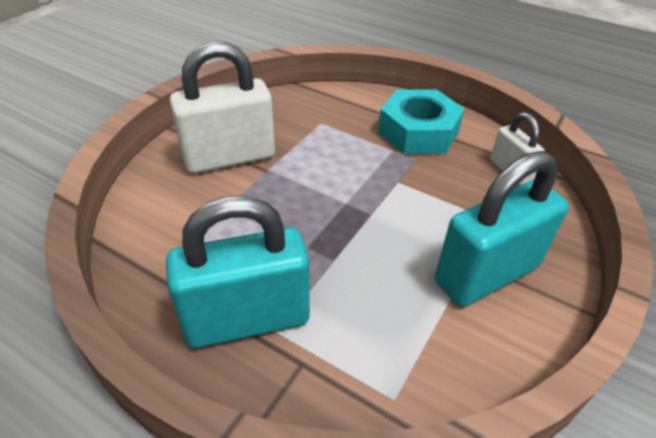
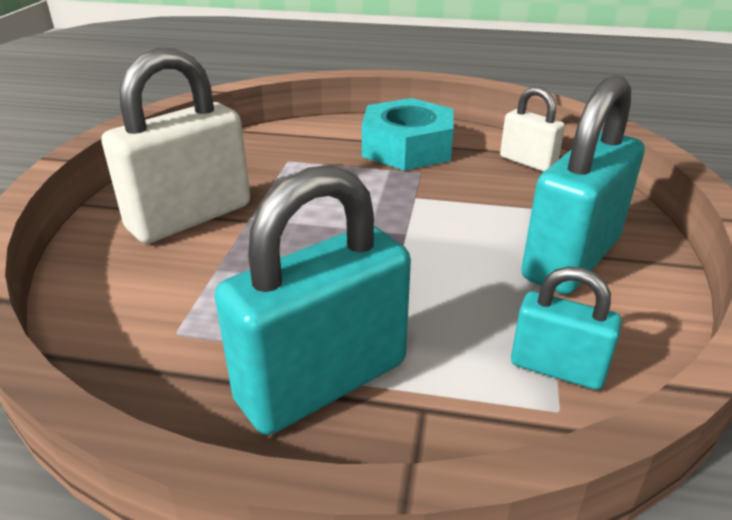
camera: 20 degrees left, 10 degrees down
(413, 365) = (557, 368): none -> turquoise padlock

